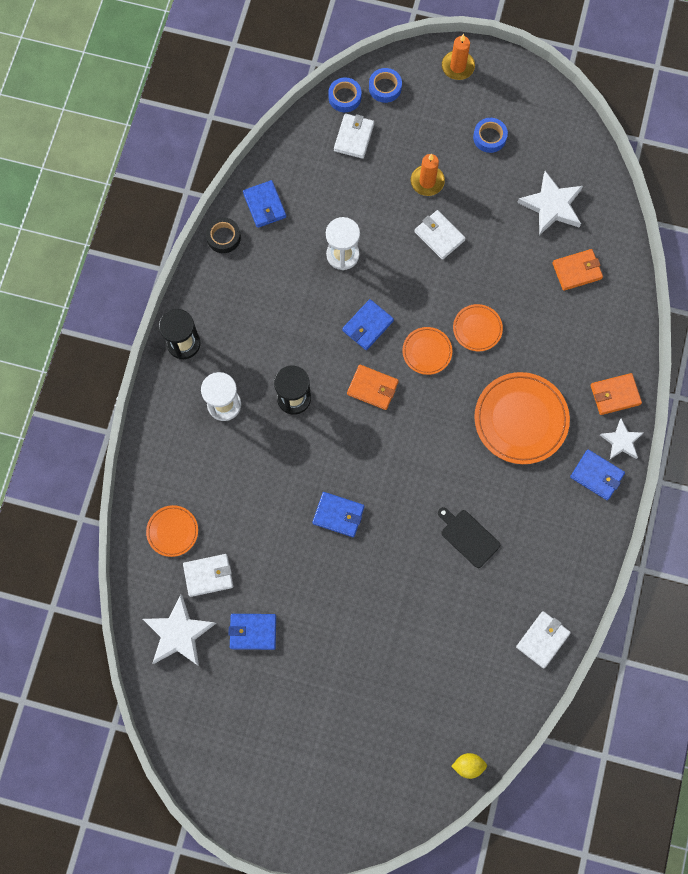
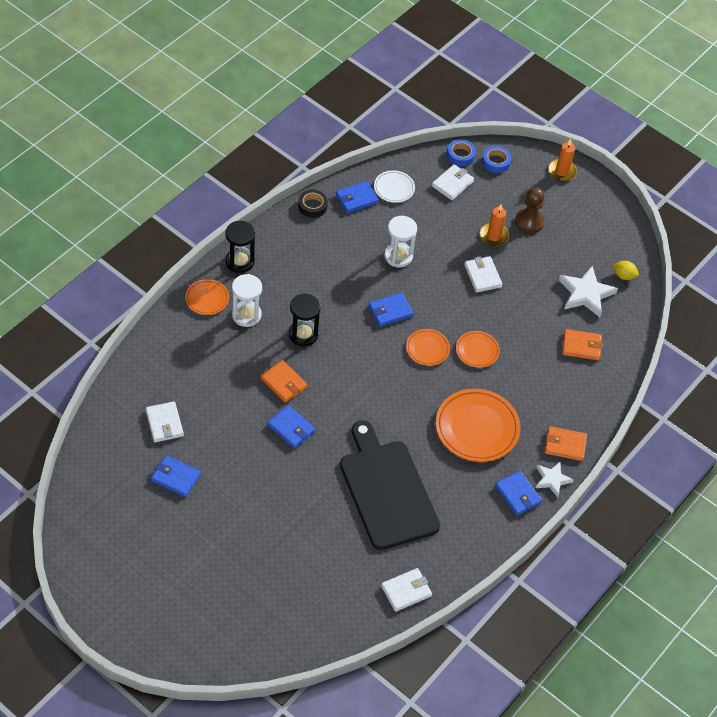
camera: 20 degrees right, 20 degrees down
(172, 531) = (155, 381): orange plate -> orange plate (207, 299)
(179, 633) = (117, 452): white star -> none
(208, 575) = (164, 423): white wallet -> white wallet turned 60 degrees clockwise
(264, 205) = (356, 199): blue wallet -> blue wallet turned 60 degrees clockwise
(296, 173) = (394, 188): none -> white plate
(372, 388) = (369, 354): orange wallet -> orange wallet (284, 383)
(454, 146) = (529, 222): none -> brown pawn
(468, 537) = (387, 490): black cutting board -> black cutting board, size x2.28
(468, 765) = (292, 653): yellow lemon -> yellow lemon (623, 276)
(489, 137) = (561, 228): blue tape -> none

